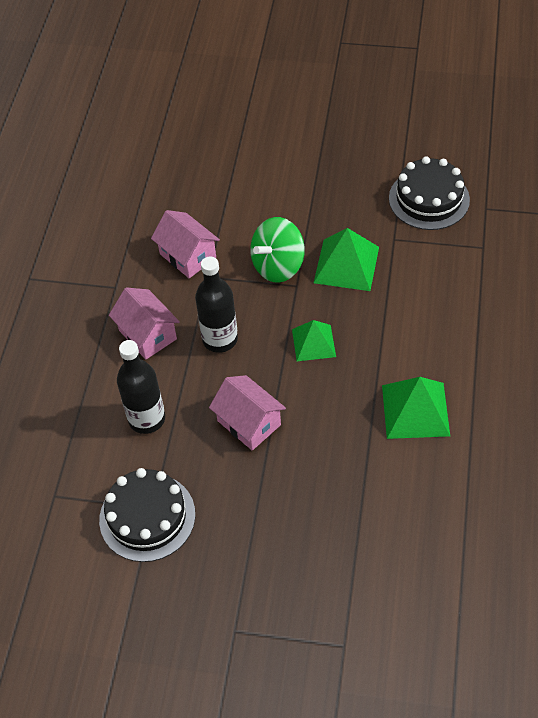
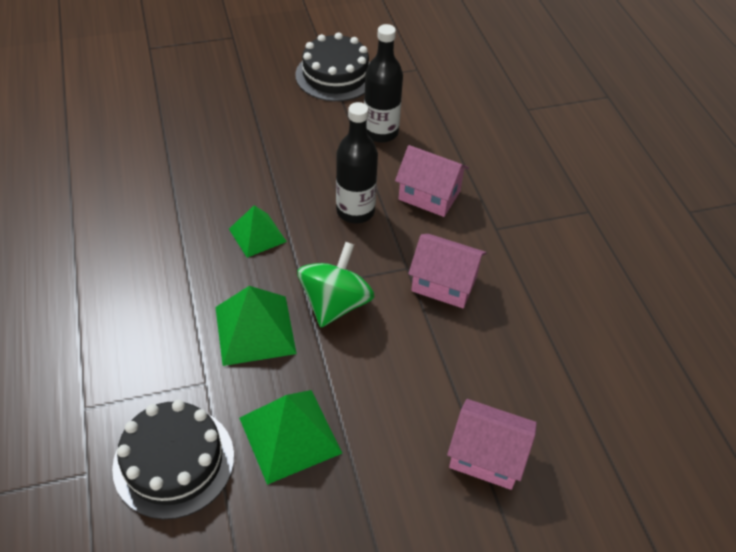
camera: 150 degrees right, 5 degrees down
(249, 423) = (288, 153): pink house -> pink house (487, 456)
(415, 410) = (131, 204): green pyramid -> green pyramid (290, 435)

